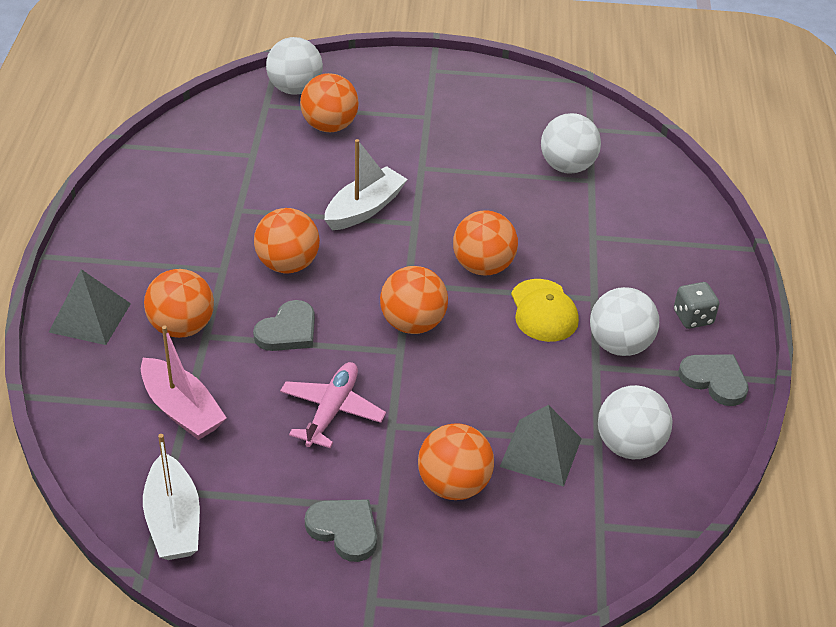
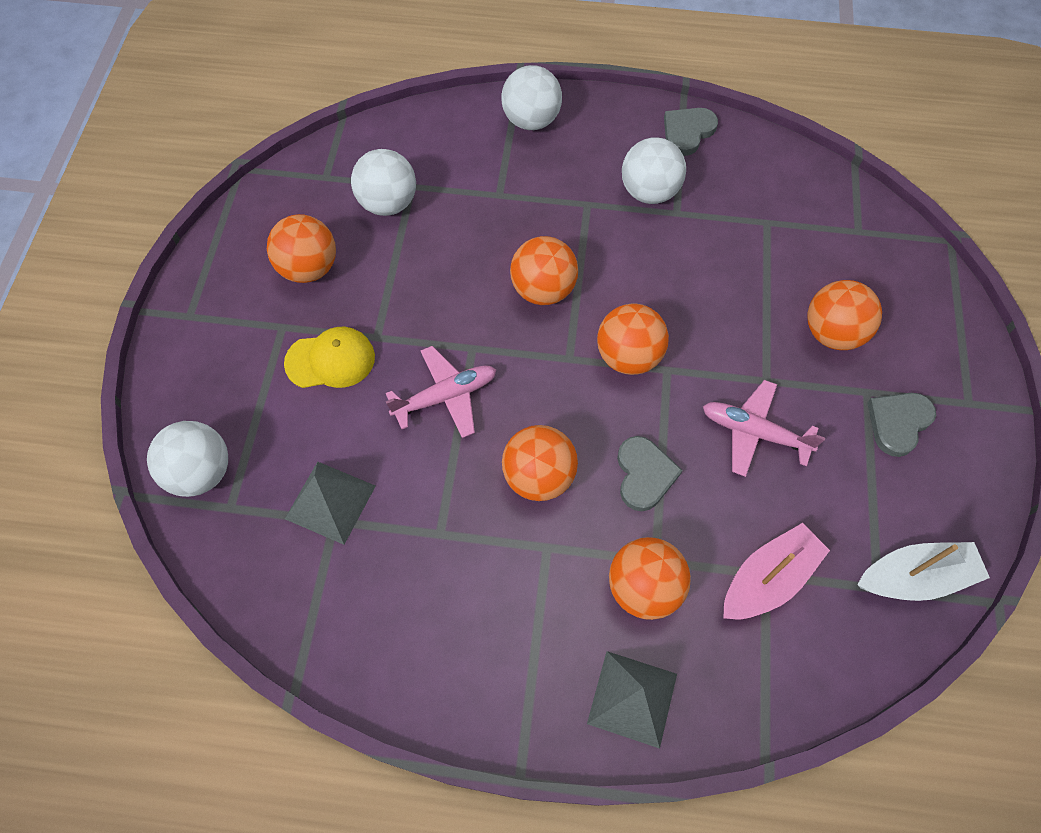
camera: 85 degrees left, 20 degrees up
(288, 331) = (644, 475): grey heart -> grey heart turned 45 degrees clockwise
(329, 126) = (286, 431): orange ball -> orange ball (309, 268)
(364, 209) = (446, 396): white boat -> pink plane
(540, 452) = (785, 264): grey pyramid -> grey pyramid (330, 502)
(543, 311) = (606, 245): yellow cap -> yellow cap (330, 360)
(629, 446) = (769, 200): white ball -> white ball (531, 120)
(693, 317) = (611, 135): grey dice -> none

